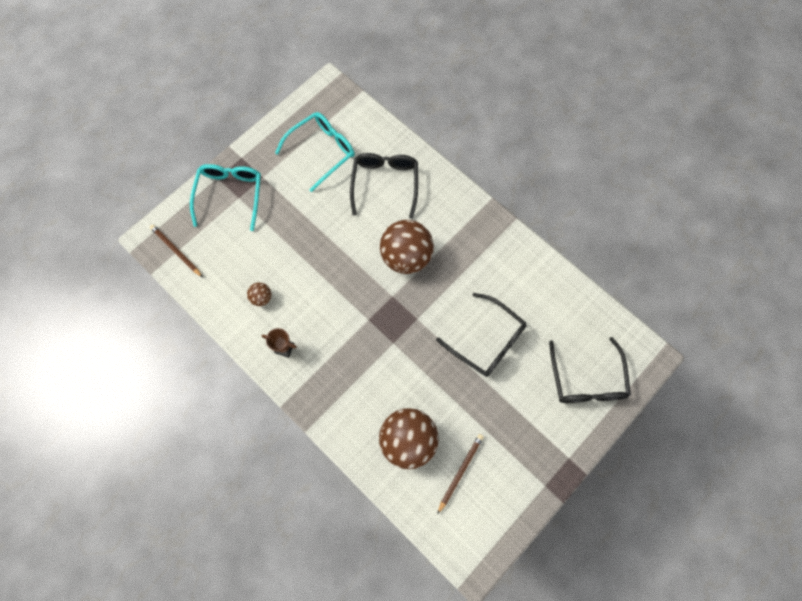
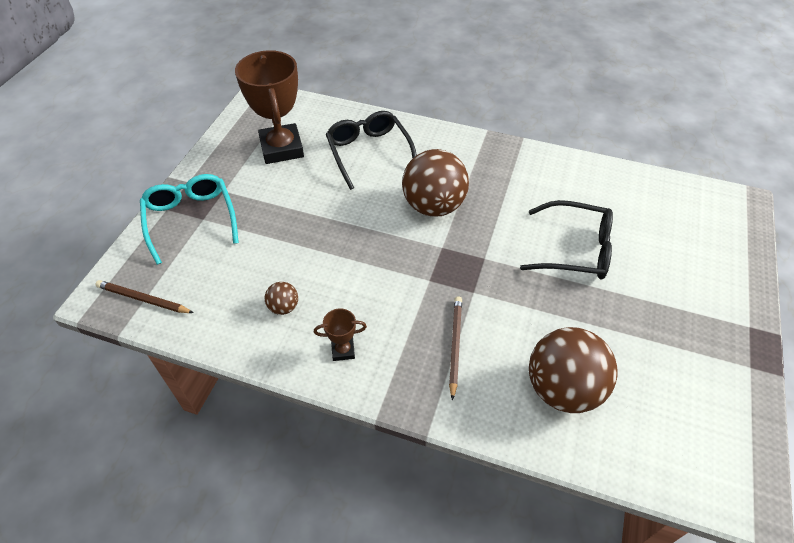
camera: 25 degrees left, 20 degrees down
(321, 152) = (281, 148): turquoise glasses -> brown trophy
(460, 471) = (648, 396): brown pencil -> brown pencil (455, 345)
(586, 379) = (702, 244): black glasses -> none

